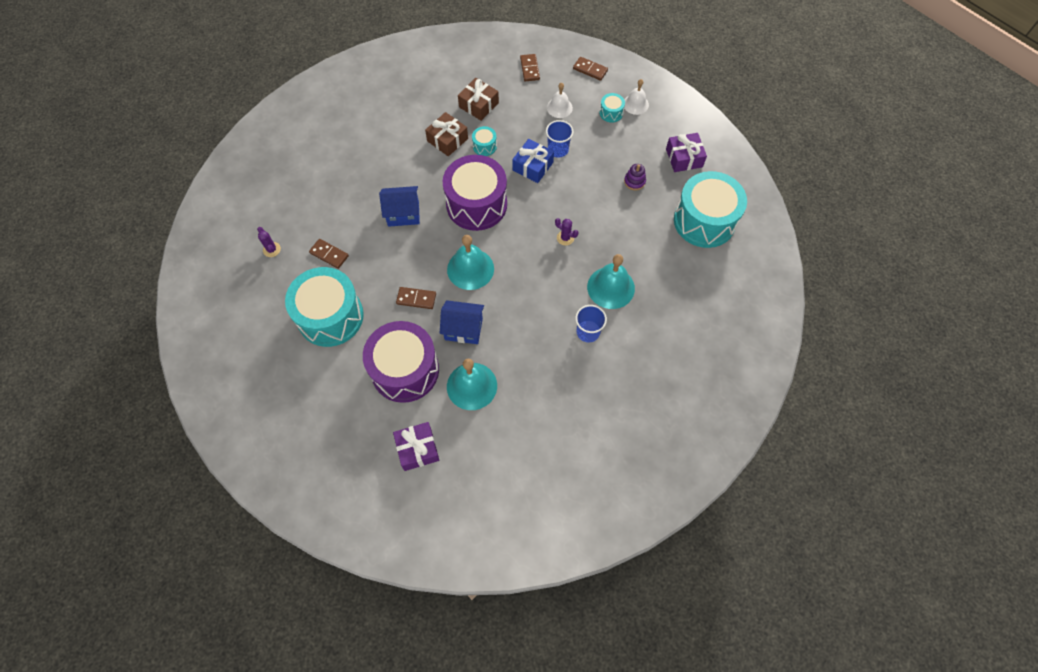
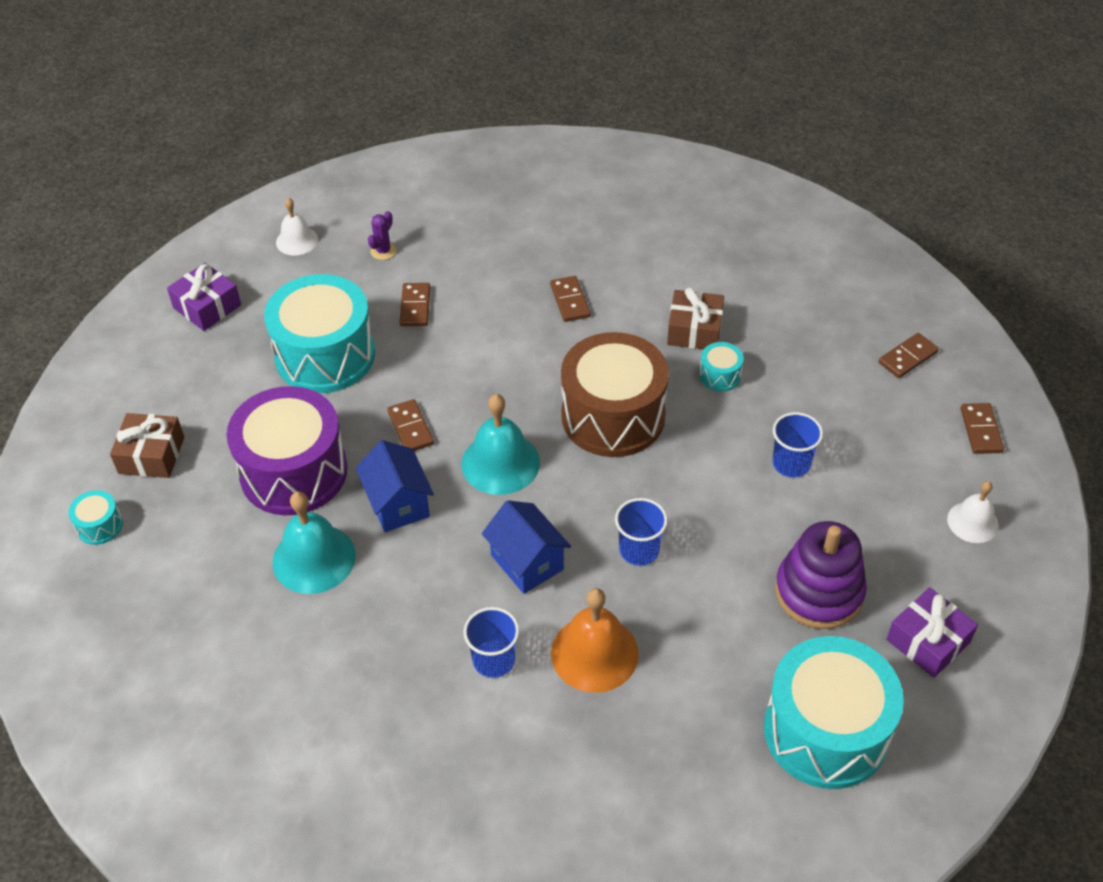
camera: 60 degrees right, 15 degrees down
(384, 181) = (570, 301): none -> brown domino
(403, 214) = (534, 346): blue house -> blue house (527, 562)
(417, 449) = (183, 546): purple gift -> purple gift (207, 307)
(476, 204) = (613, 416): purple drum -> brown drum
(478, 105) = (785, 333): brown gift -> brown gift (151, 455)
(532, 166) = (734, 448): blue gift -> none
(559, 107) = (871, 427): white bell -> white bell (297, 240)
(565, 238) = (639, 550): purple cactus -> blue cup
(611, 113) = (923, 497): turquoise drum -> turquoise drum (100, 526)
(611, 287) = (594, 653): turquoise bell -> orange bell
(634, 181) = (818, 592): purple stacking toy -> purple stacking toy, size x2.14

